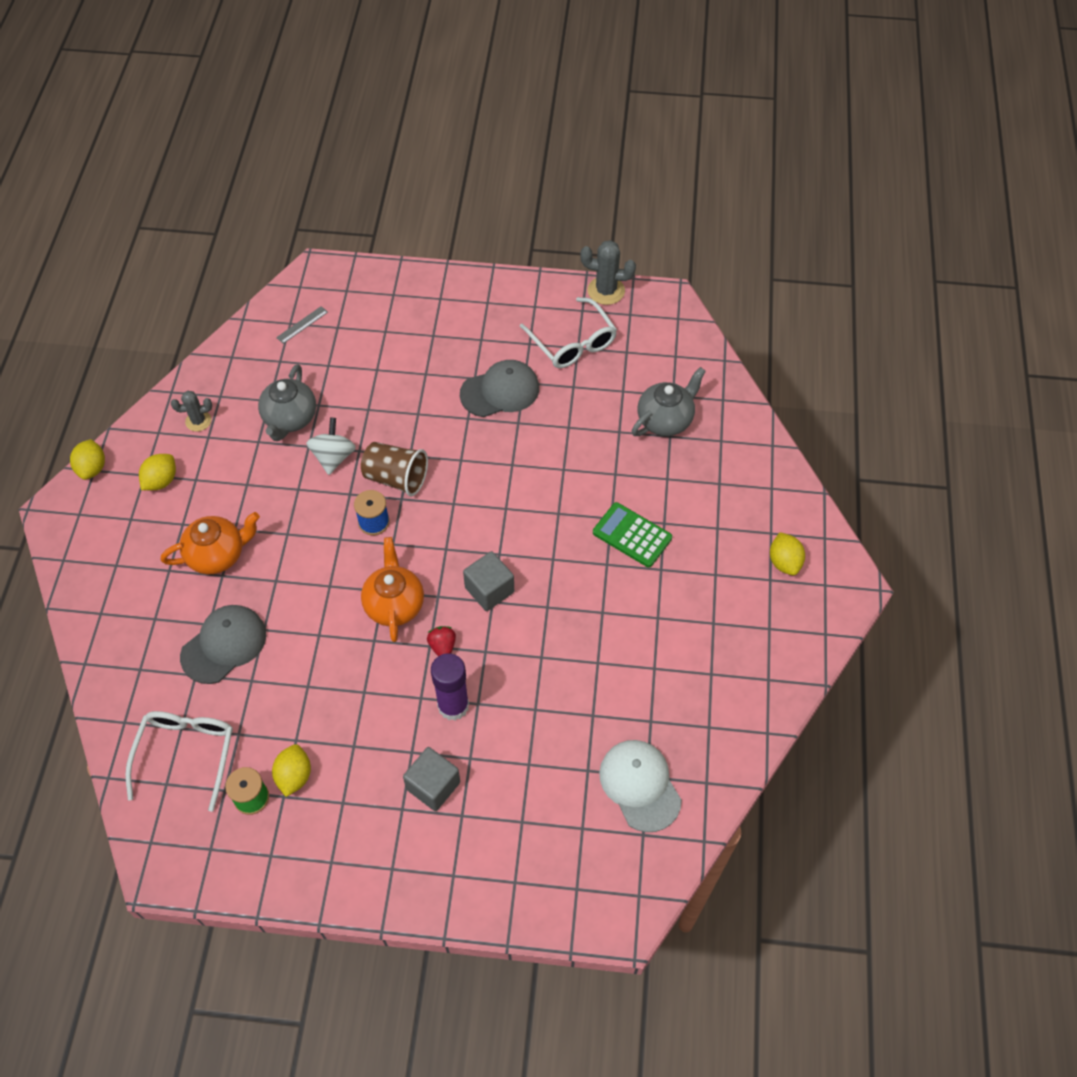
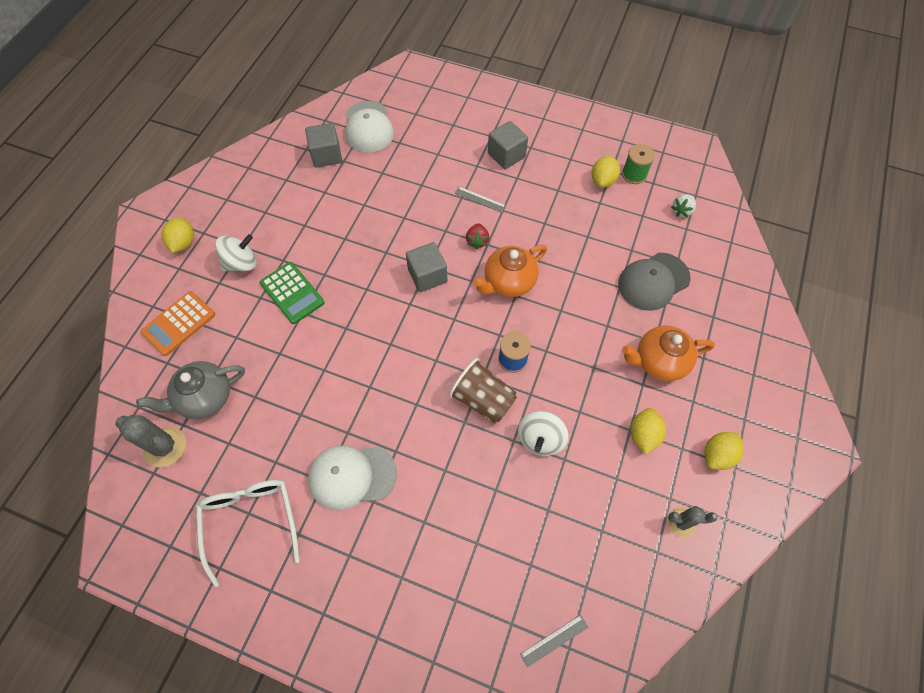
camera: 165 degrees left, 5 degrees up
(92, 468) = (792, 489): yellow lemon -> yellow lemon (643, 435)
(186, 754) = (682, 211): white glasses -> white strawberry
(290, 419) = (580, 499): grey teapot -> none
(394, 604) = (508, 282): orange teapot -> orange teapot turned 45 degrees clockwise
(453, 706) = (480, 199): purple glue stick -> grey ruler
(500, 391) = (352, 476): grey cap -> white cap
(606, 291) = (178, 591): grey cactus -> grey cactus (165, 447)
(676, 723) = (326, 155): none -> grey cube
(705, 554) = (241, 263): none -> white spinning top
(733, 478) = (179, 323): none -> orange calculator

